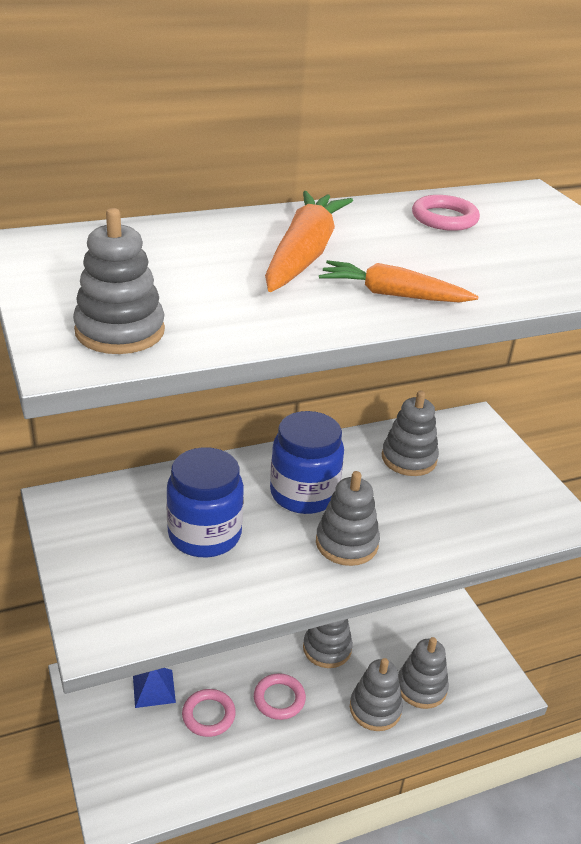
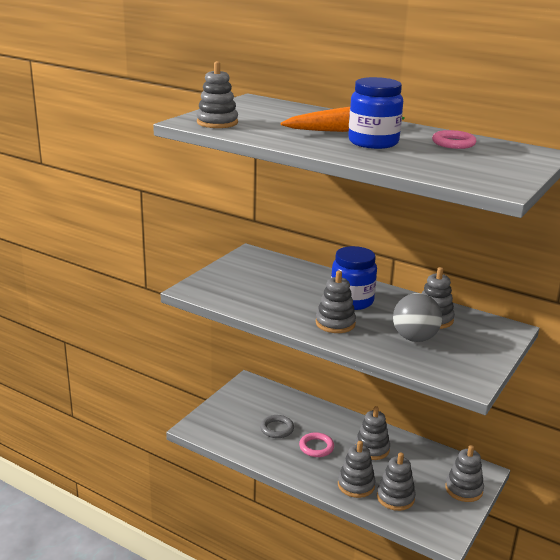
camera: 55 degrees right, 10 degrees down
(154, 688) = (270, 404): blue pyramid -> none
(204, 534) = (282, 288): blue jar -> blue jar (373, 142)
(208, 715) = (277, 429): pink ring -> grey ring
(392, 294) = (343, 149): orange carrot -> none
(439, 500) = (414, 338): none -> grey ball
(450, 621) = (464, 489): none -> grey stacking toy

